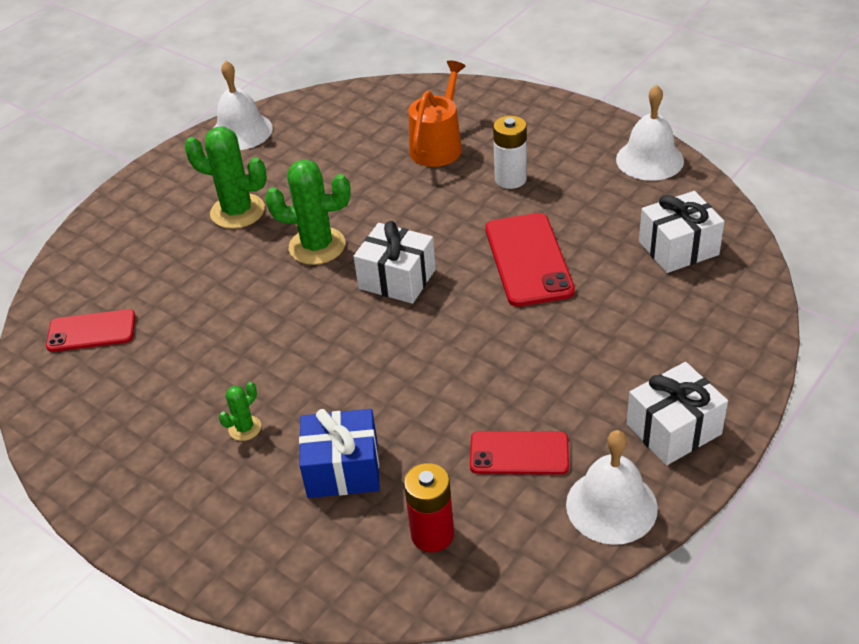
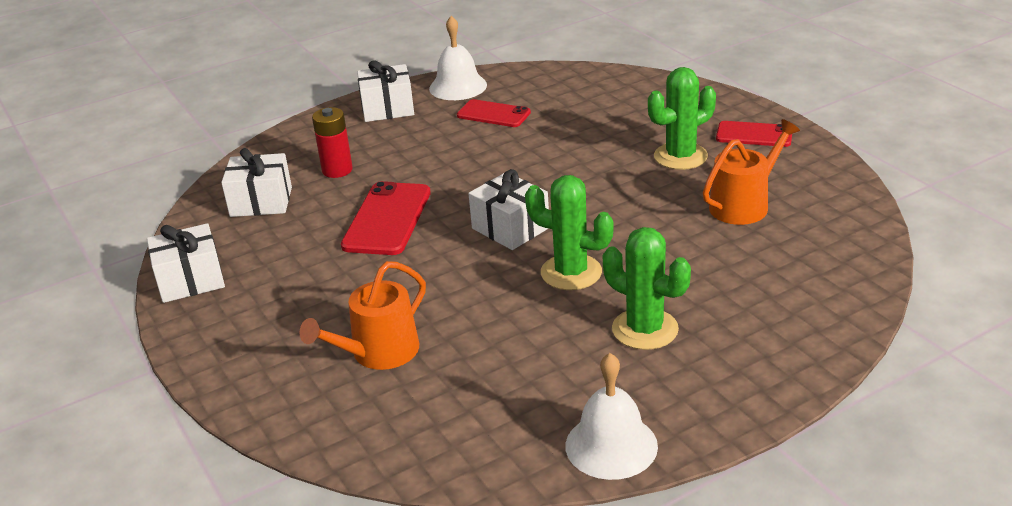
camera: 160 degrees left, 10 degrees down
(91, 331) = (815, 244): red phone -> red phone (754, 135)
(163, 367) = (744, 205): none -> orange watering can
(245, 428) = (680, 156): green cactus -> green cactus, size x2.03
(343, 469) = (615, 125): blue gift -> none
(432, 534) = (572, 92): red battery -> red battery (337, 170)
(510, 179) = (337, 294): white battery -> none
(649, 159) = (190, 280): white bell -> white gift

